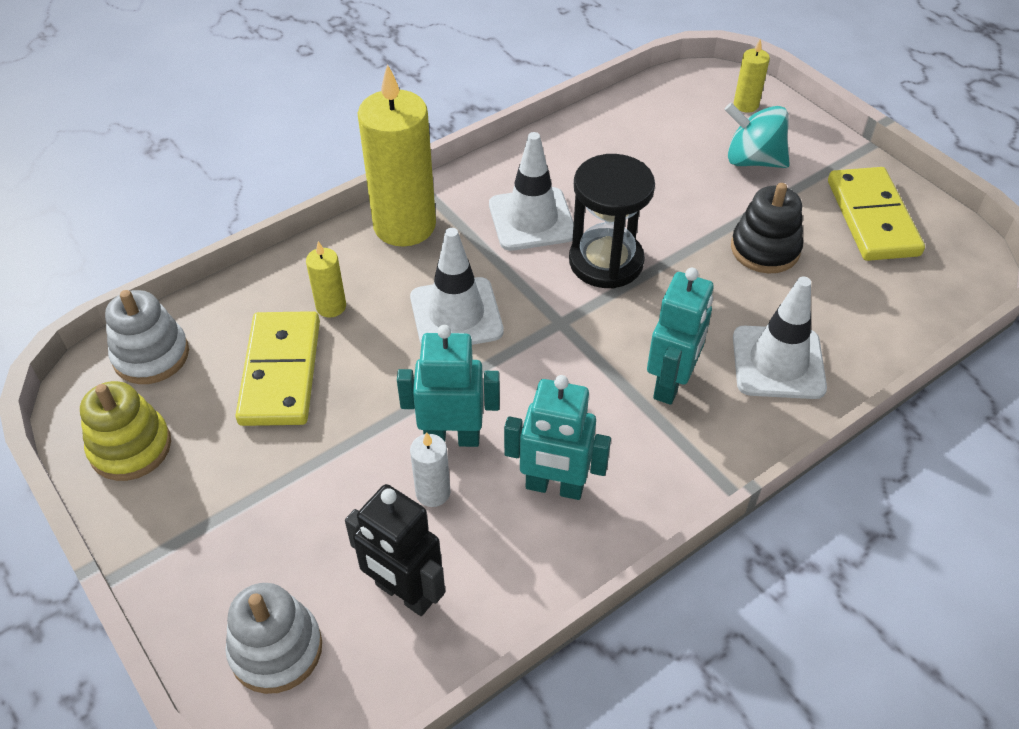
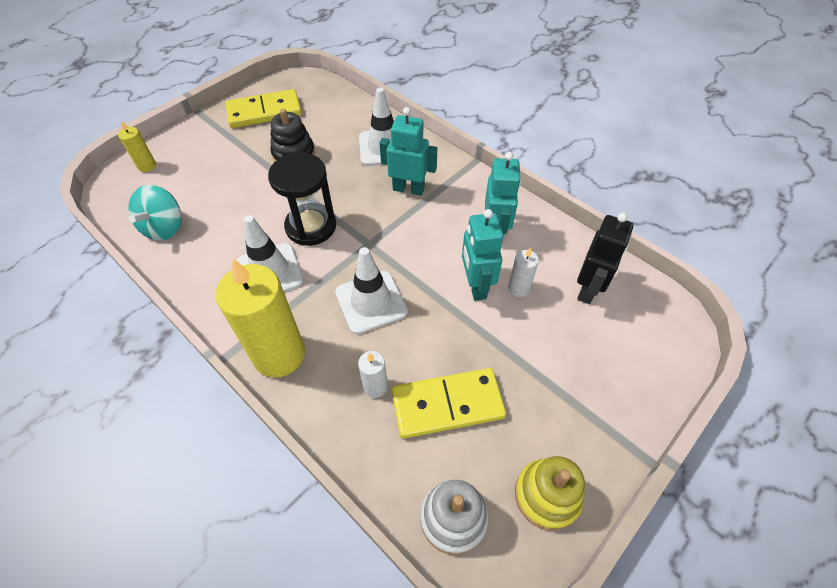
camera: 100 degrees left, 5 degrees up
(276, 649) = (649, 344): white stacking toy -> none
(331, 306) = (375, 387): yellow candle -> white candle
(753, 160) = (208, 161): turquoise spinning top -> turquoise spinning top (164, 228)

